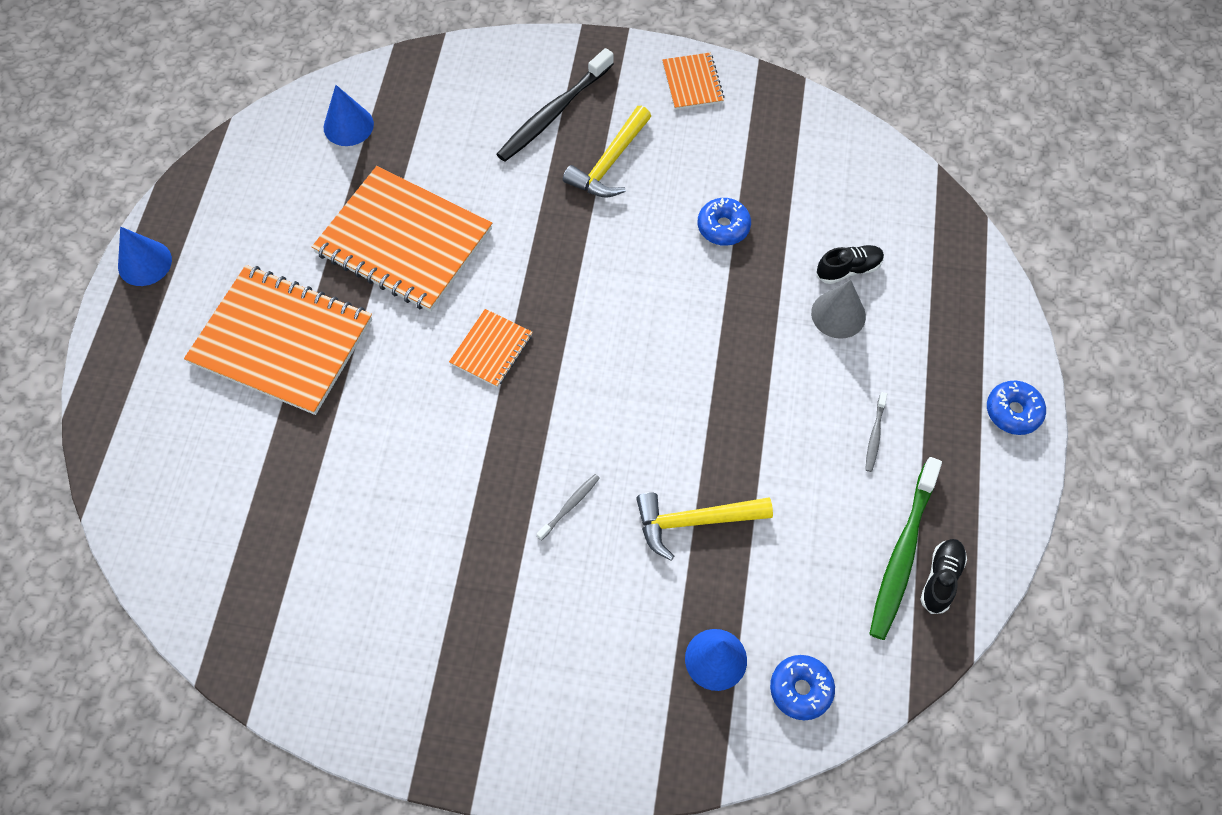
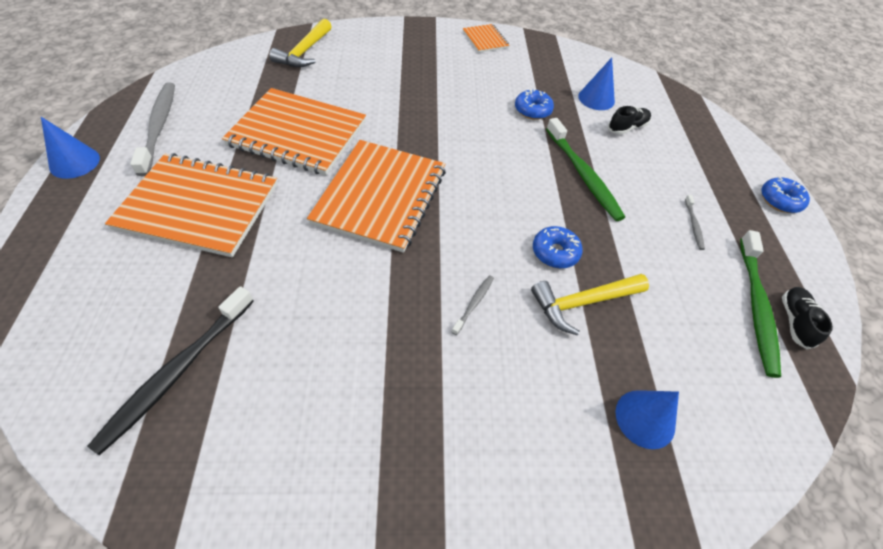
camera: 15 degrees left, 10 degrees down
(238, 215) = (159, 127): none -> grey toothbrush
(348, 125) = (247, 71): blue cone -> blue cone (596, 98)
(491, 349) = (380, 196): orange notebook -> orange notebook, size x2.12
(553, 113) = (396, 58): black toothbrush -> black toothbrush (177, 372)
(609, 163) = (442, 81): yellow hammer -> yellow hammer (304, 52)
(757, 343) = (583, 175): none -> green toothbrush
(800, 689) = (730, 434): blue donut -> blue donut (555, 252)
(838, 314) = (632, 153): grey cone -> none

